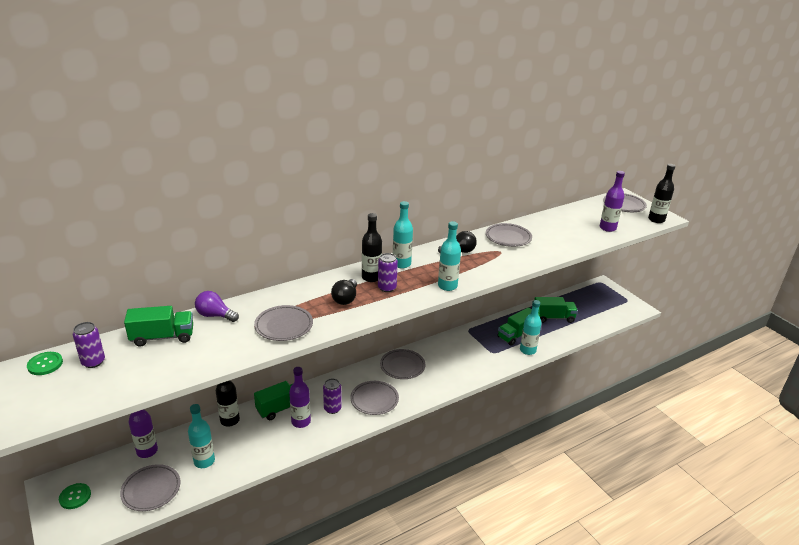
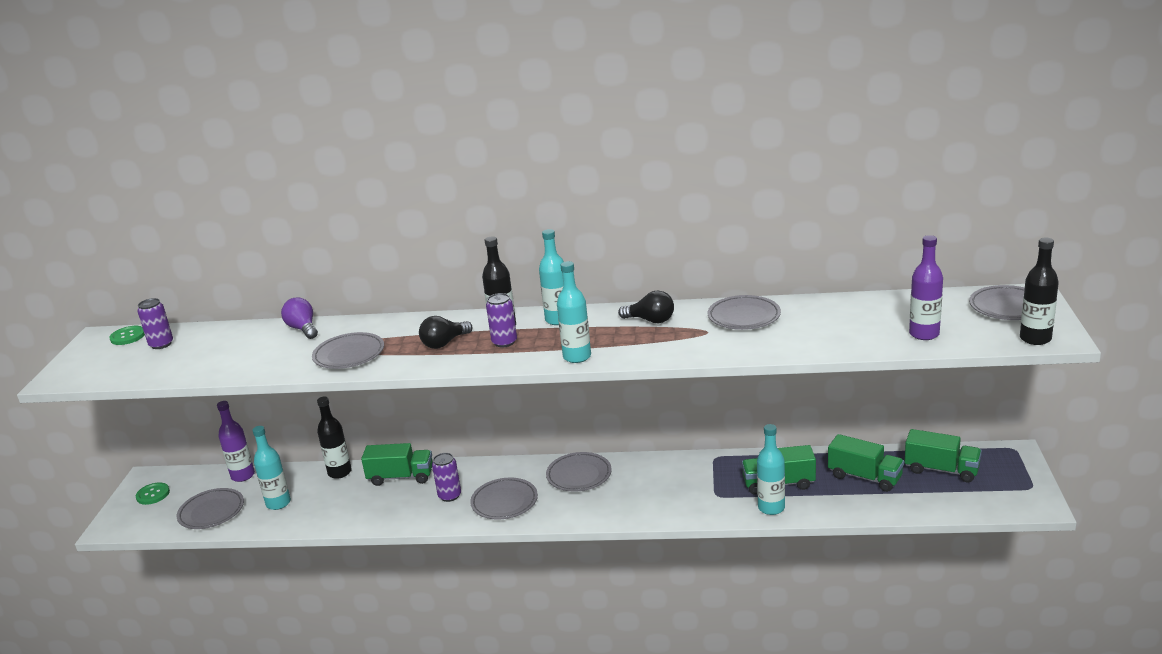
camera: 40 degrees right, 5 degrees down
(162, 337) = (236, 337): green truck -> green truck (941, 470)
(301, 422) = (403, 498): purple bottle -> none

